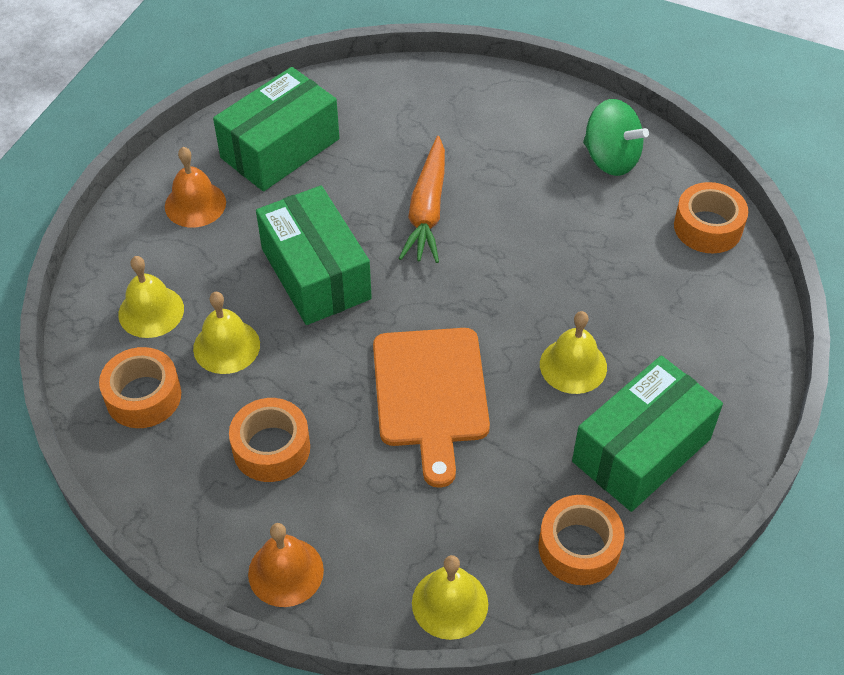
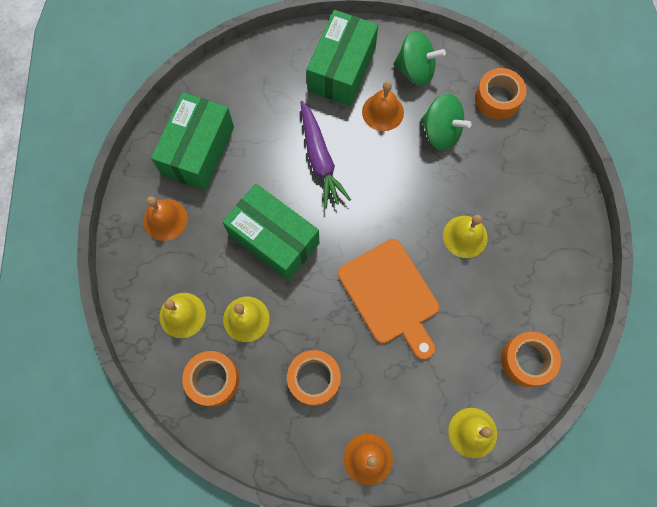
camera: 25 degrees left, 20 degrees up
(427, 210) = (320, 159): orange carrot -> purple carrot
(540, 188) = (382, 112): none -> orange bell
(607, 237) = (441, 132): none -> green spinning top
(641, 450) = (531, 278): green box -> green box (341, 69)

